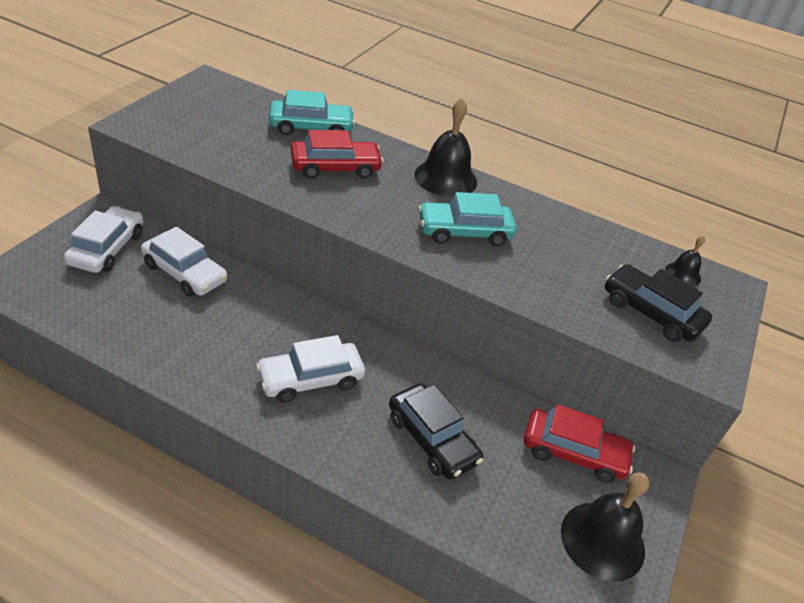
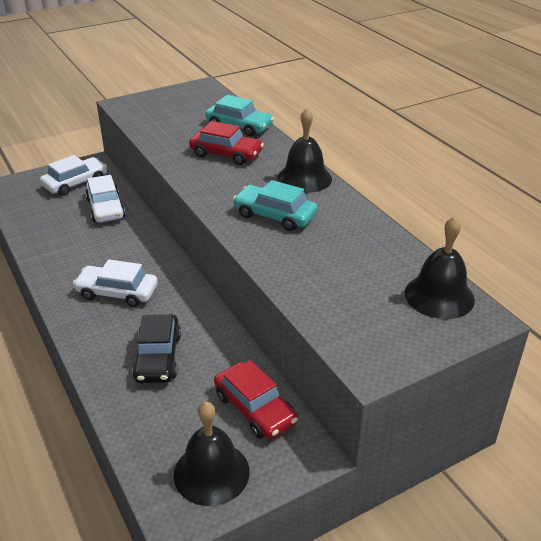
camera: 40 degrees right, 5 degrees down
(651, 312) = (369, 312): black car -> none
(683, 274) = (439, 296): black bell -> black bell, size x1.93

